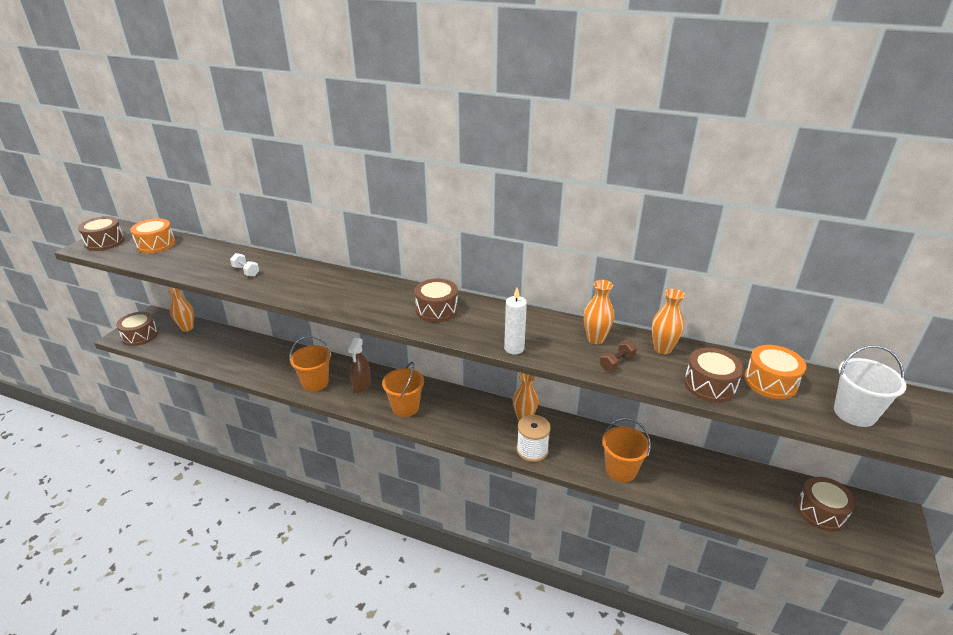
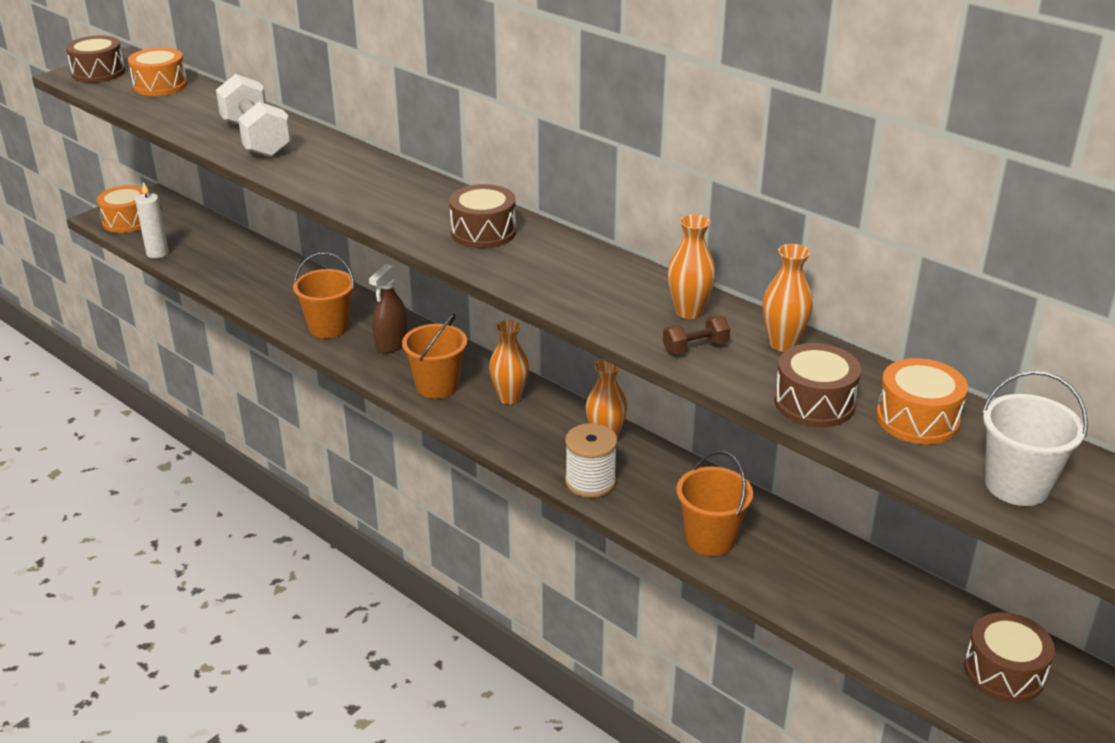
camera: 20 degrees right, 0 degrees up
(140, 336) = (127, 221): brown drum -> orange drum
(187, 328) = (191, 222): orange vase -> orange vase (509, 398)
(246, 271) = (256, 138): white dumbbell -> white dumbbell, size x2.22
(514, 348) = (557, 300): white candle -> white candle (157, 253)

